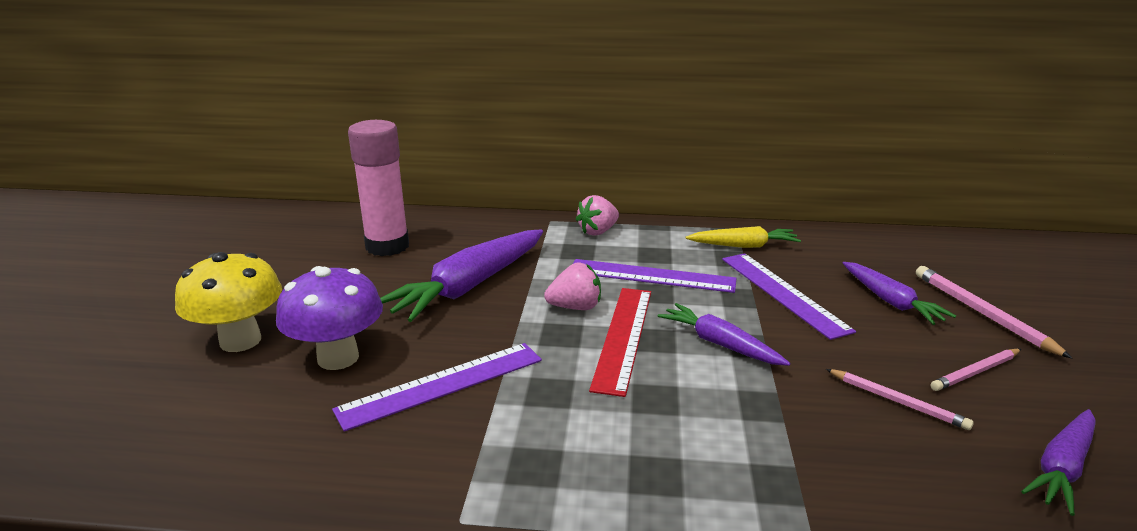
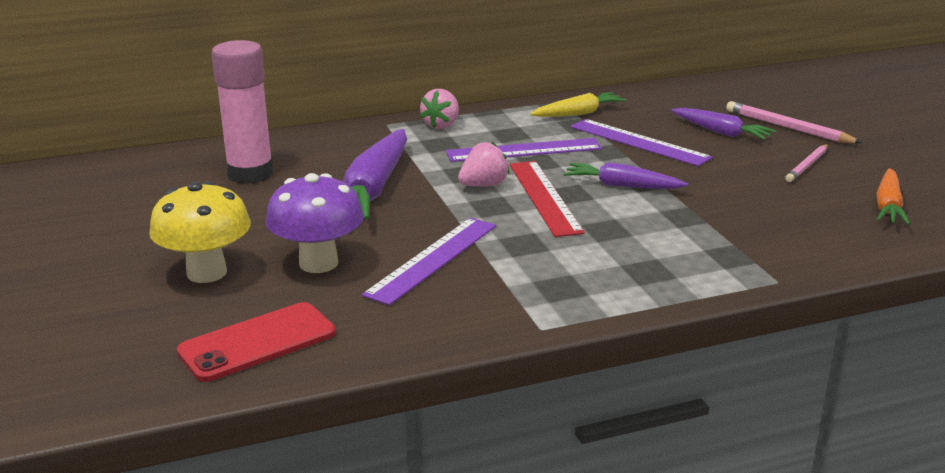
camera: 25 degrees left, 0 degrees up
(186, 438) = (257, 342): none -> red phone
(897, 401) = (770, 193): pink pencil -> none
(1062, 468) = (888, 206): purple carrot -> orange carrot

